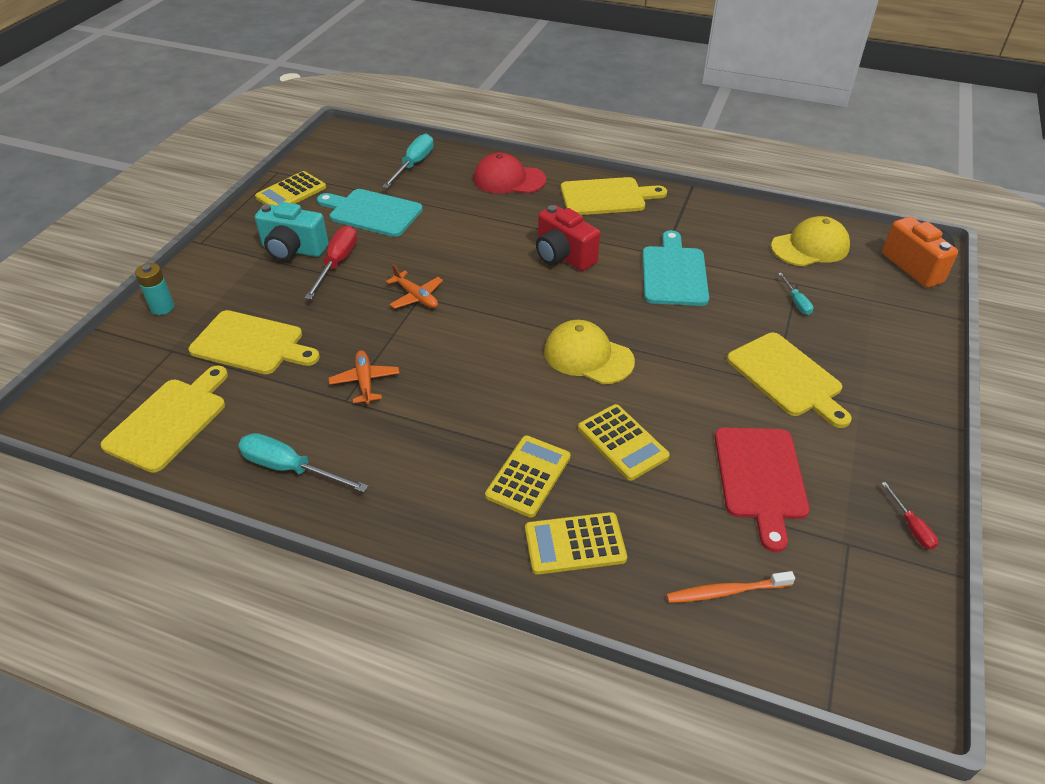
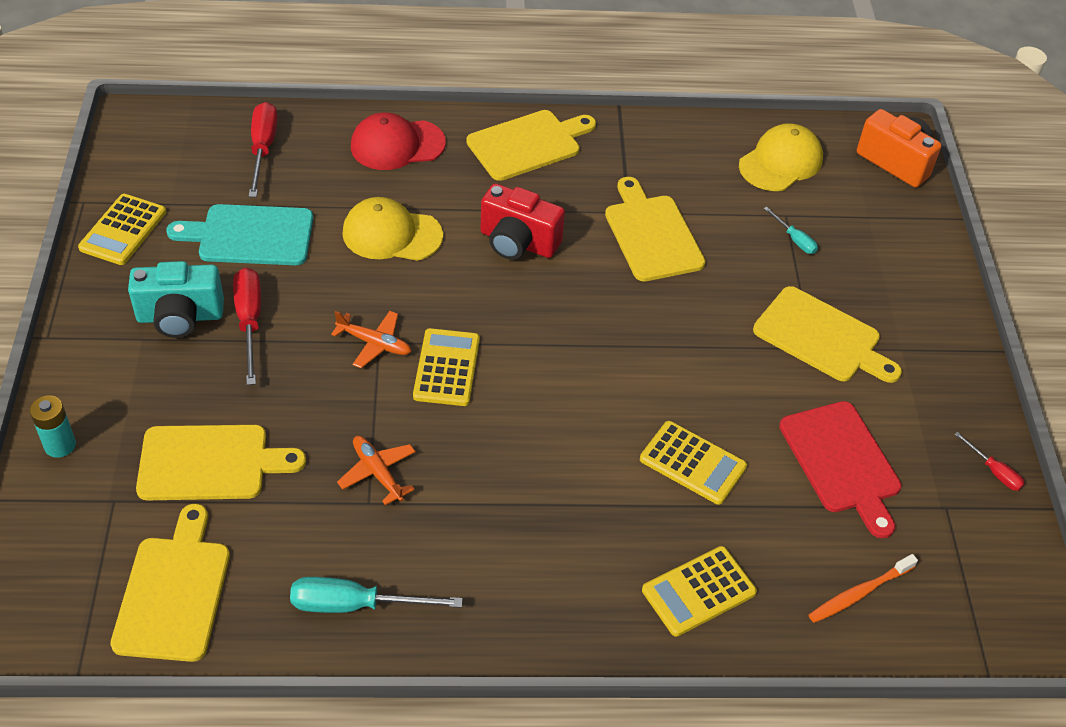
camera: 25 degrees left, 5 degrees up
(414, 165) = (263, 149): turquoise screwdriver -> red screwdriver
(528, 476) = (616, 532): yellow calculator -> yellow calculator (446, 368)
(588, 356) = (609, 369): yellow cap -> yellow cap (392, 234)
(674, 273) = (652, 234): turquoise cutting board -> yellow cutting board

